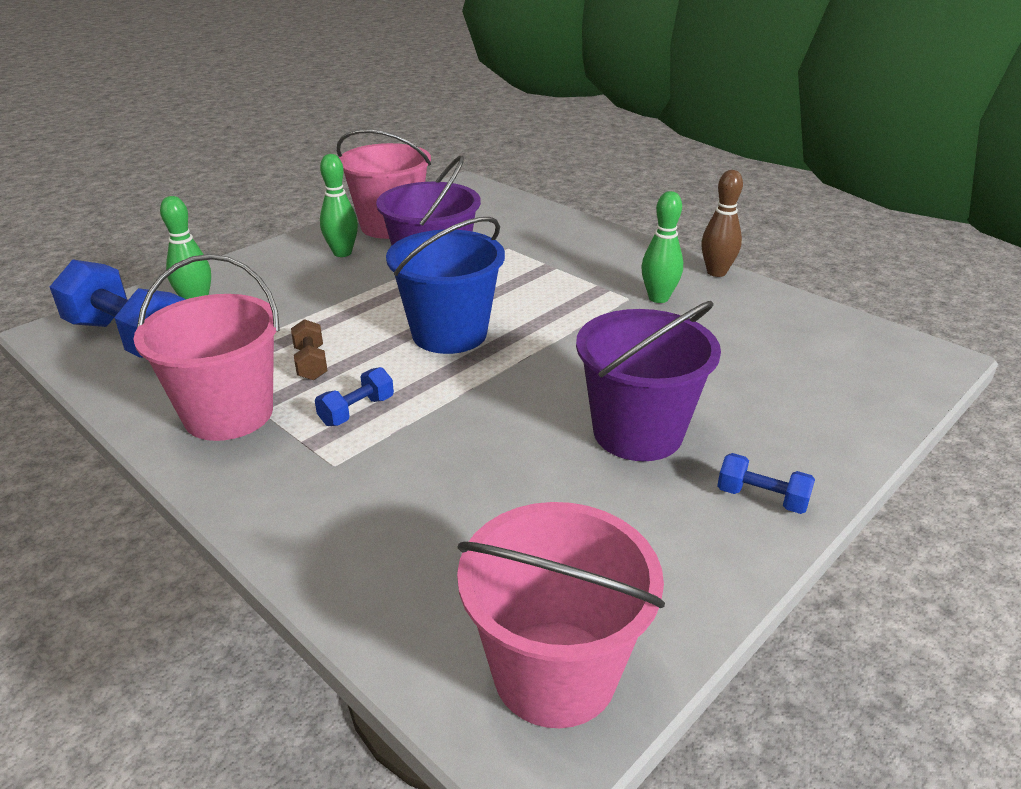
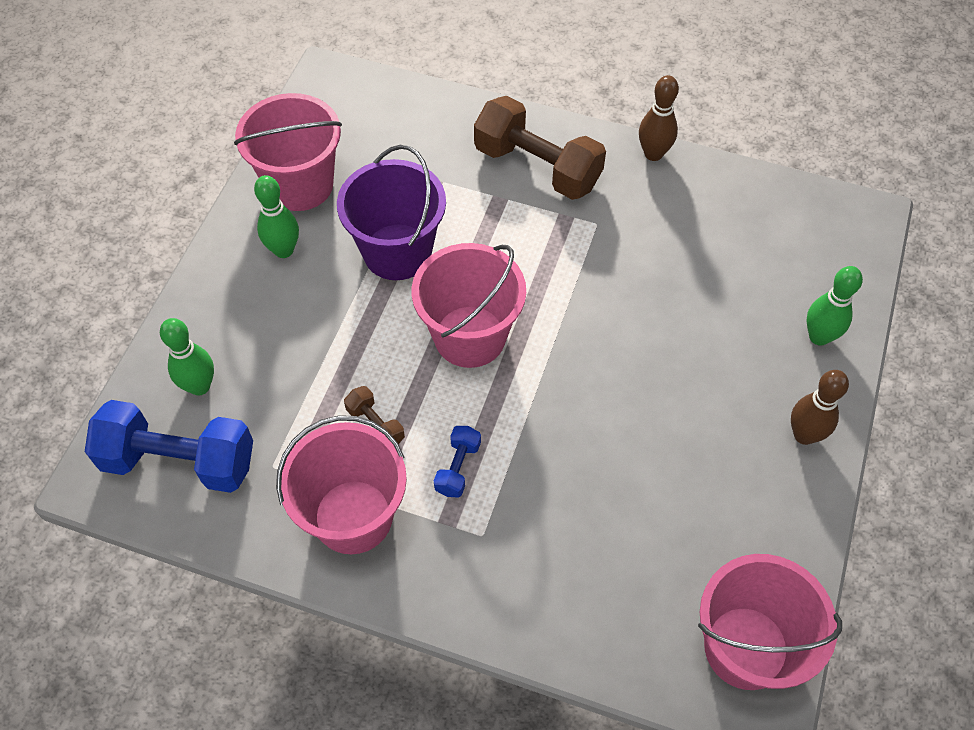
camera: 25 degrees left, 25 degrees up
(449, 334) = (470, 336): blue bucket -> pink bucket
(598, 257) = (537, 167): none -> brown dumbbell
(637, 433) = (689, 401): purple bucket -> none
(658, 298) = (622, 213): green bowling pin -> green bowling pin (819, 336)
(761, 498) = (804, 435): blue dumbbell -> brown bowling pin

